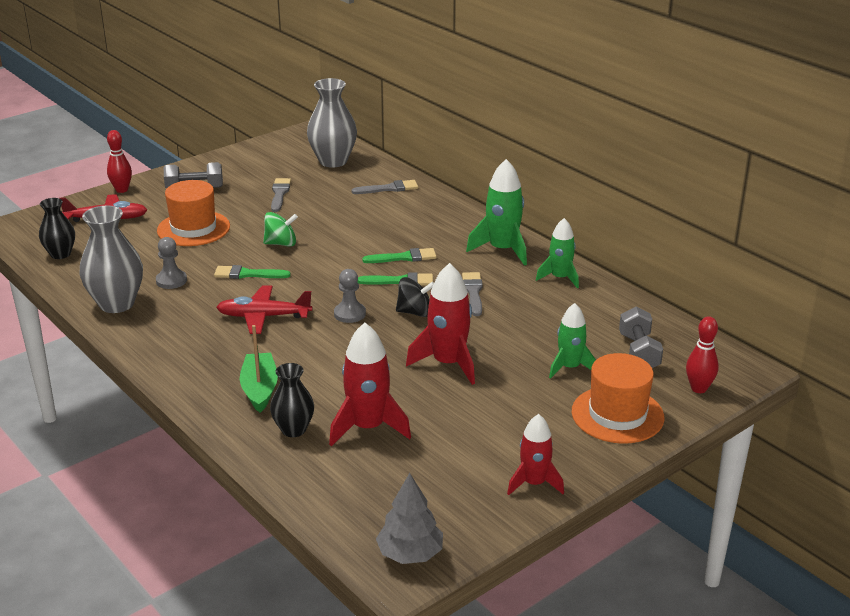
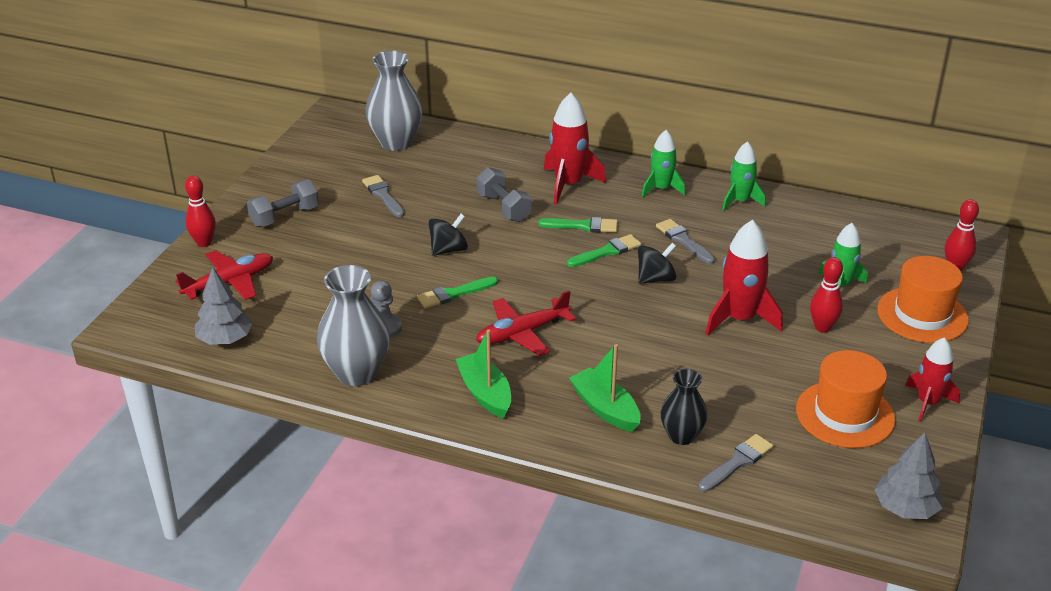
camera: 30 degrees left, 5 degrees up
(60, 254) = (225, 339): black vase -> grey tree
(186, 347) = (485, 393): none -> green boat
(193, 228) = (338, 262): orange hat -> orange hat (845, 414)
(281, 243) = (448, 250): green spinning top -> black spinning top
(349, 314) = (599, 301): grey pawn -> none
(368, 427) = (742, 407): red rocket -> red rocket (568, 184)
(388, 188) = (486, 157): grey brush -> grey brush (737, 462)
(404, 257) = (583, 226): green brush -> green brush turned 45 degrees clockwise
(502, 250) = (661, 189): green rocket -> green rocket, size x0.65
(512, 393) = (822, 327): none -> red bowling pin
(638, 352) = (877, 251): grey dumbbell -> grey dumbbell (503, 208)

